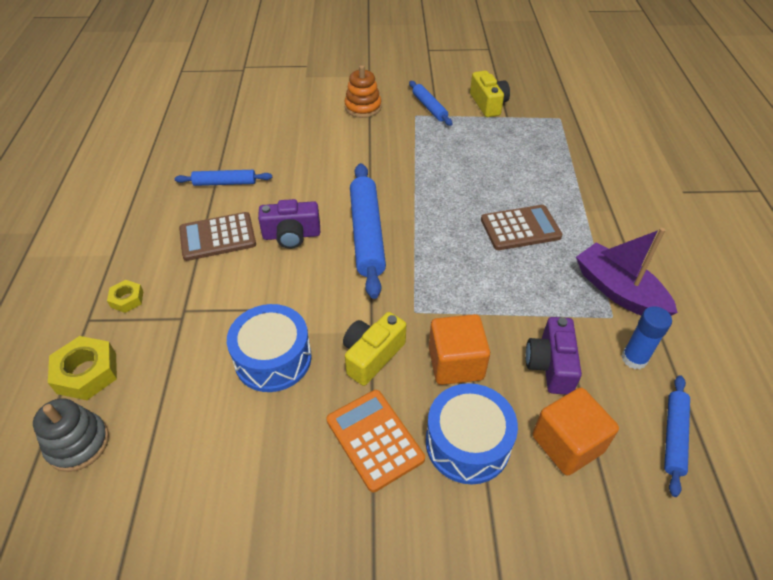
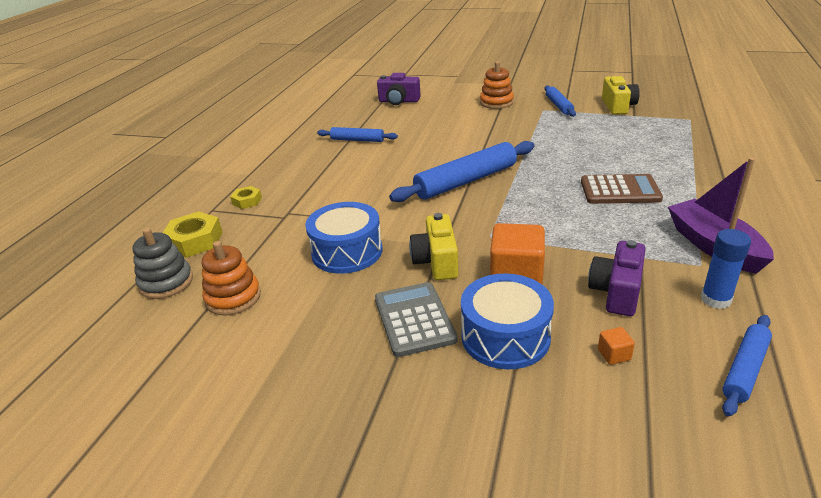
camera: 20 degrees right, 15 degrees down
(169, 450) = (233, 298): none -> orange stacking toy
(217, 237) = (336, 171): brown calculator -> none
(291, 235) = (398, 176): purple camera -> purple camera (399, 101)
(367, 234) = (466, 181): blue rolling pin -> blue rolling pin turned 45 degrees clockwise
(372, 356) = (436, 261): yellow camera -> yellow camera turned 60 degrees counterclockwise
(374, 439) = (414, 319): orange calculator -> grey calculator
(567, 444) = (614, 354): orange cube -> orange cube, size x0.43

